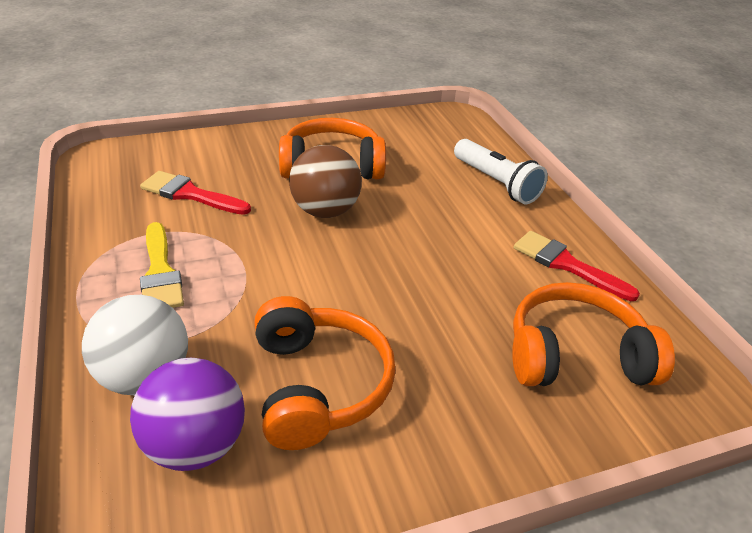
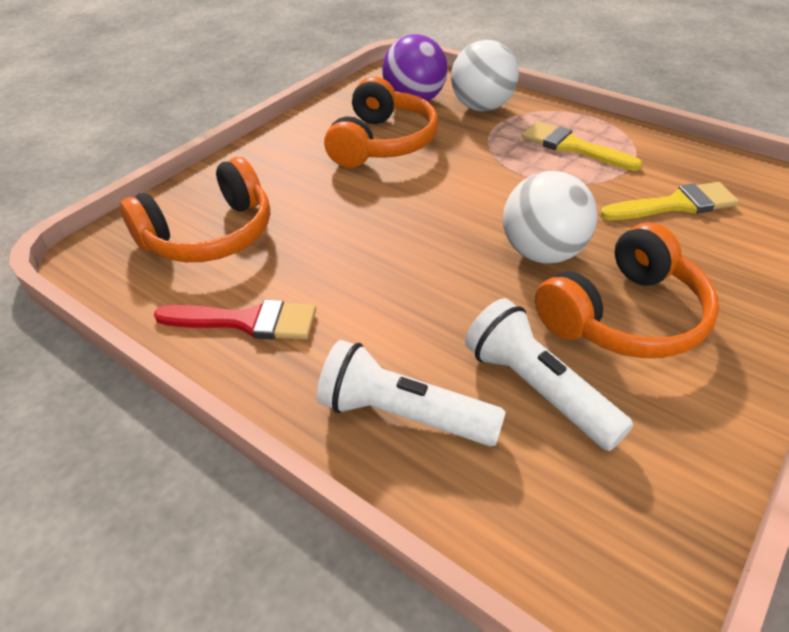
camera: 150 degrees right, 5 degrees up
(190, 194) = (675, 204): red brush -> yellow brush
(318, 385) = (382, 143): orange headphones -> orange headphones turned 120 degrees counterclockwise
(325, 211) = (542, 253): brown ball -> white ball
(419, 163) = (538, 389): none -> white flashlight

